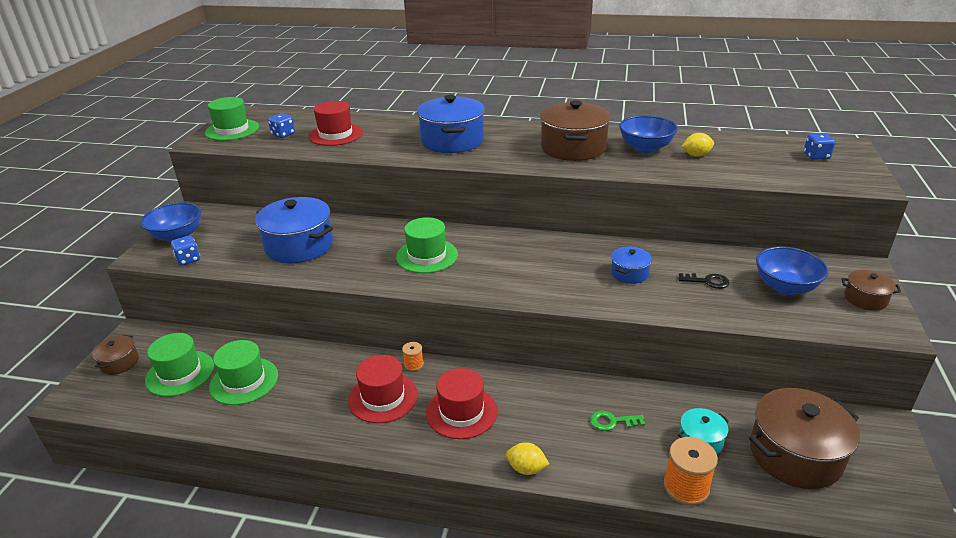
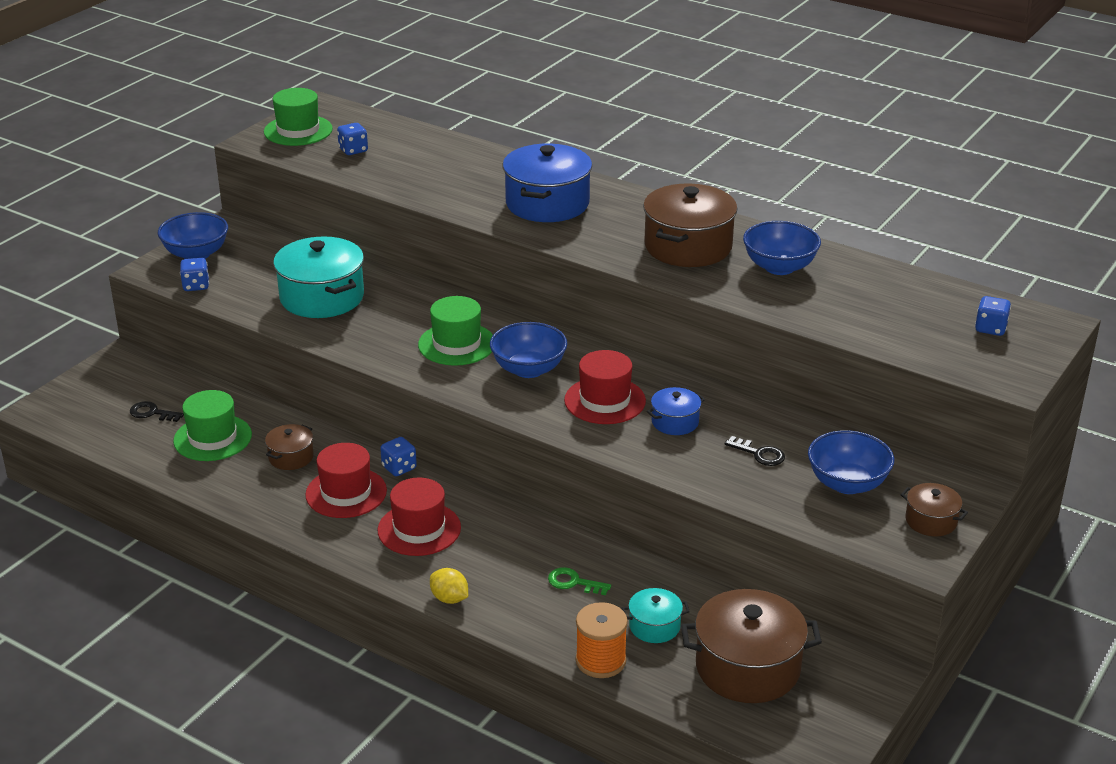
camera: 20 degrees right, 0 degrees up
(119, 363) = (96, 386): brown pot -> brown pot (291, 457)
(180, 373) = (152, 413): green hat -> black key
(299, 246) = (322, 297): blue pot -> turquoise pot
(335, 134) = (414, 164): red hat -> red hat (605, 400)
(413, 364) = (399, 468): orange spool -> blue dice
(494, 261) = (528, 369): none -> blue bowl
(696, 155) = (834, 291): yellow lemon -> none

